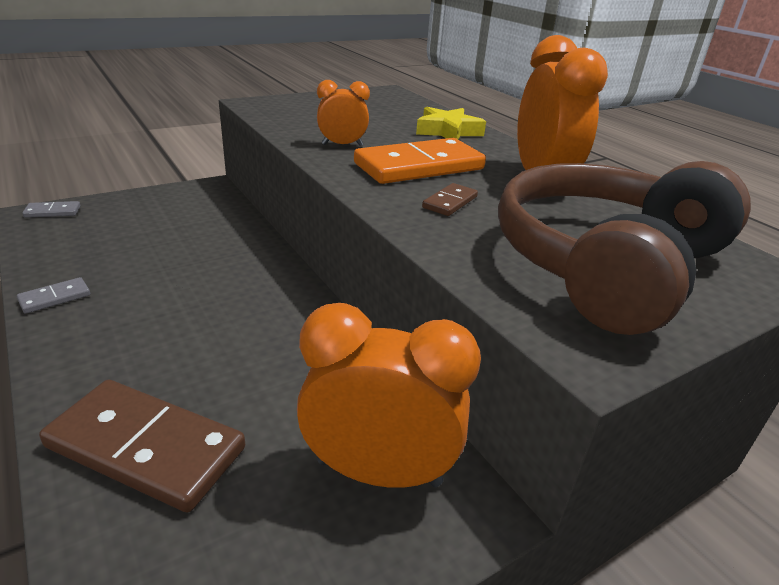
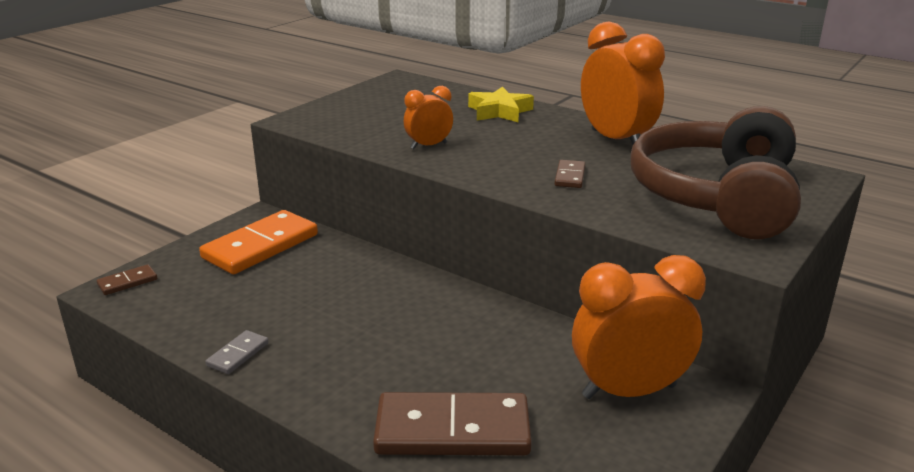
camera: 20 degrees left, 5 degrees down
(53, 212) = (127, 282): grey domino -> brown domino
(419, 166) = (513, 151): orange domino -> orange domino (260, 246)

